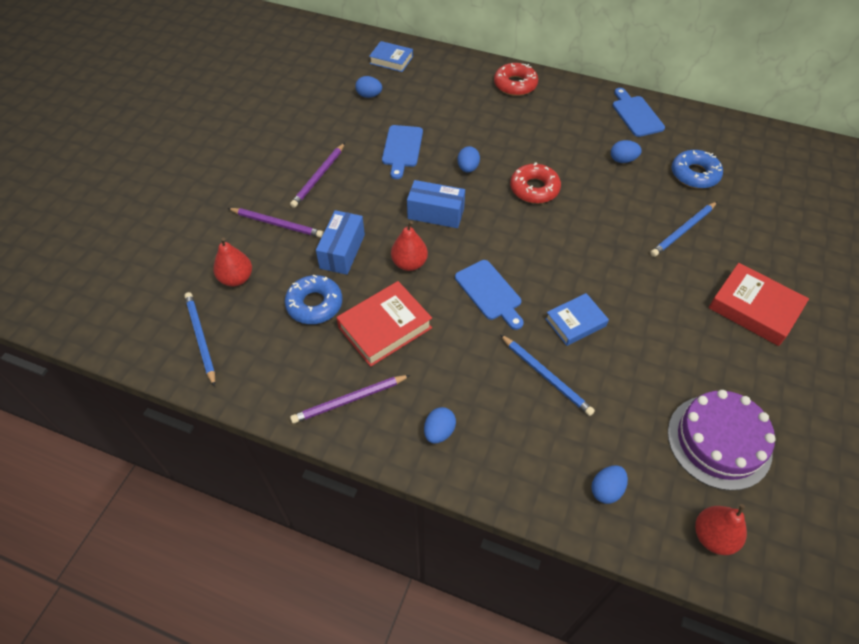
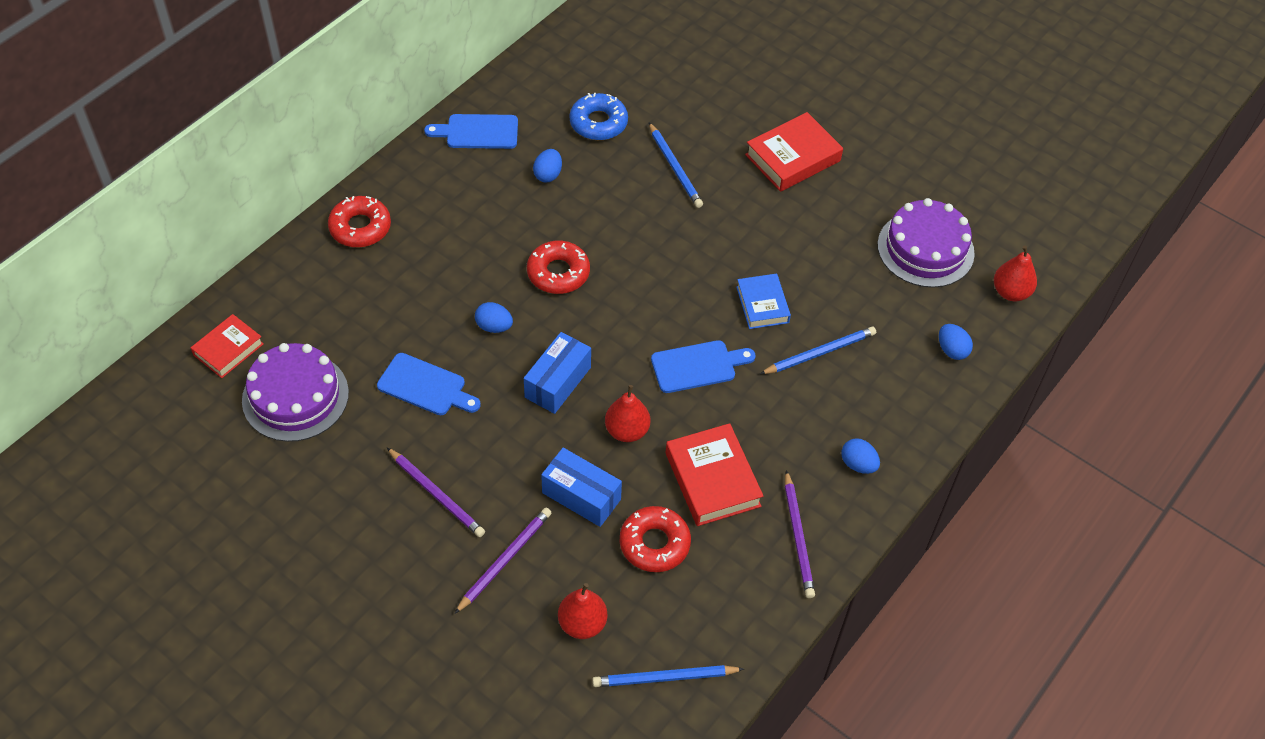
camera: 75 degrees left, 0 degrees up
(314, 304) = (654, 543): blue donut -> red donut
(369, 95) = (295, 396): blue egg -> purple cake
(391, 60) = (228, 349): blue book -> red book

